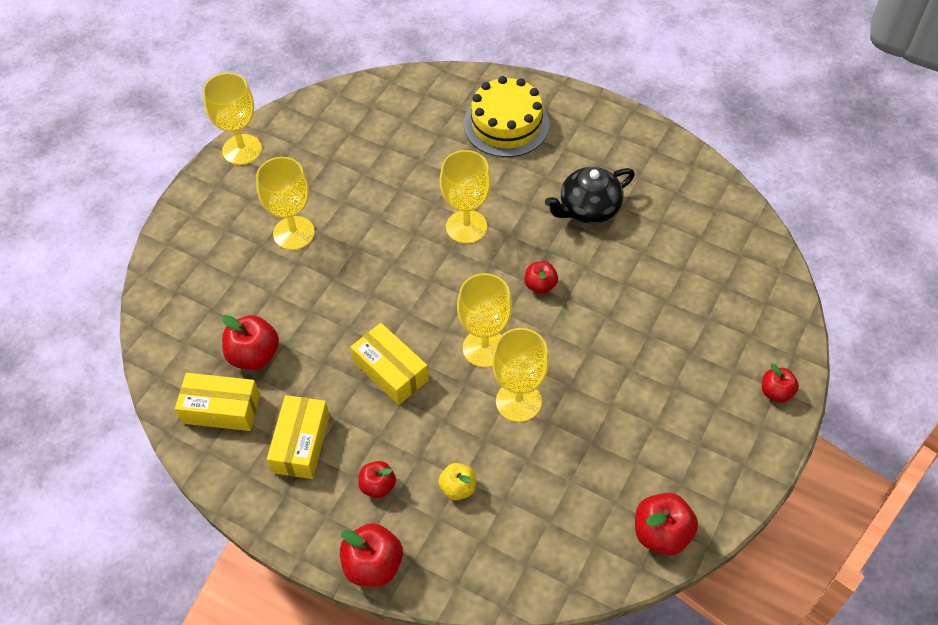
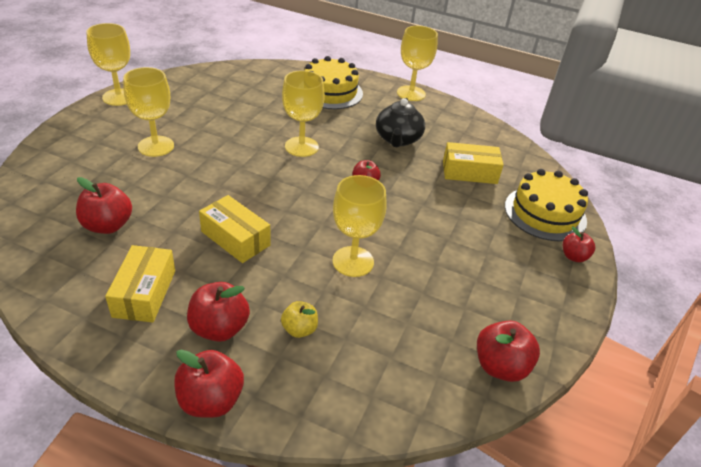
camera: 10 degrees left, 15 degrees down
(221, 409) = (68, 265): yellow box -> yellow box (469, 172)
(378, 486) = (219, 328): red apple -> red apple, size x1.60
(484, 348) = (320, 223): yellow goblet -> yellow goblet (411, 93)
(588, 209) = (398, 139): black teapot -> black teapot turned 45 degrees counterclockwise
(756, 327) = (545, 213): none -> yellow cake

